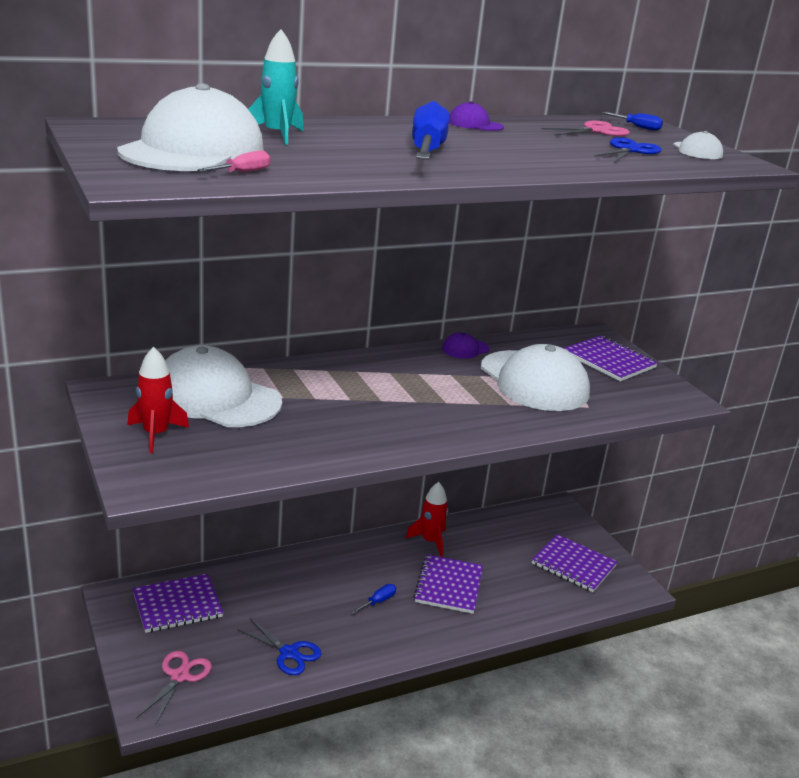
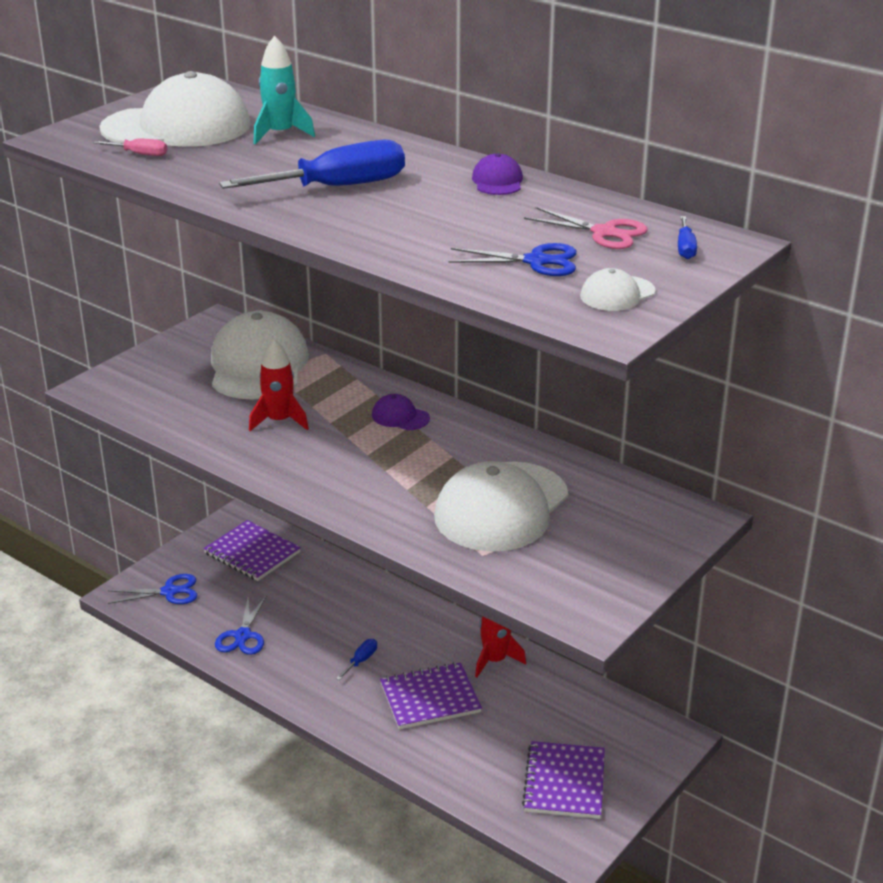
camera: 65 degrees right, 5 degrees up
(156, 434) = (171, 365): red rocket -> red rocket (279, 421)
(180, 676) = (169, 592): pink scissors -> blue scissors
(378, 601) = (361, 661): blue screwdriver -> blue screwdriver turned 75 degrees counterclockwise
(465, 349) = (527, 448): purple cap -> purple cap (400, 417)
(609, 361) = (629, 544): purple notebook -> none

